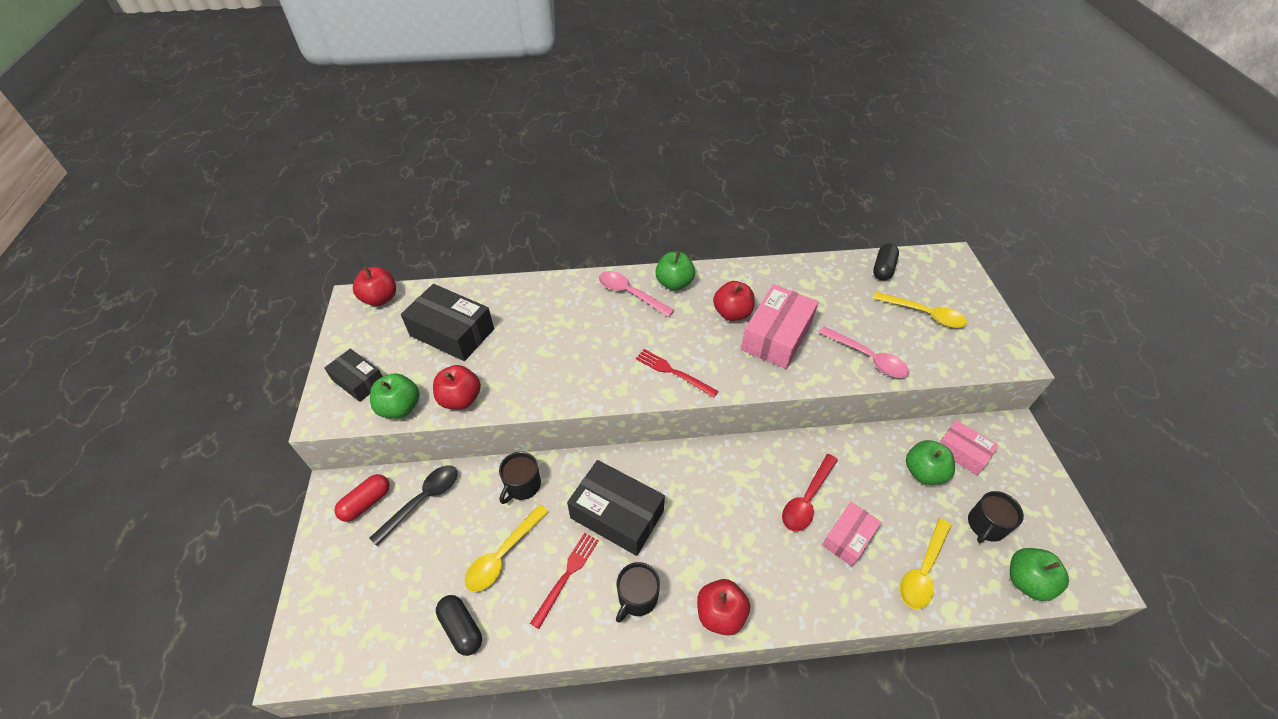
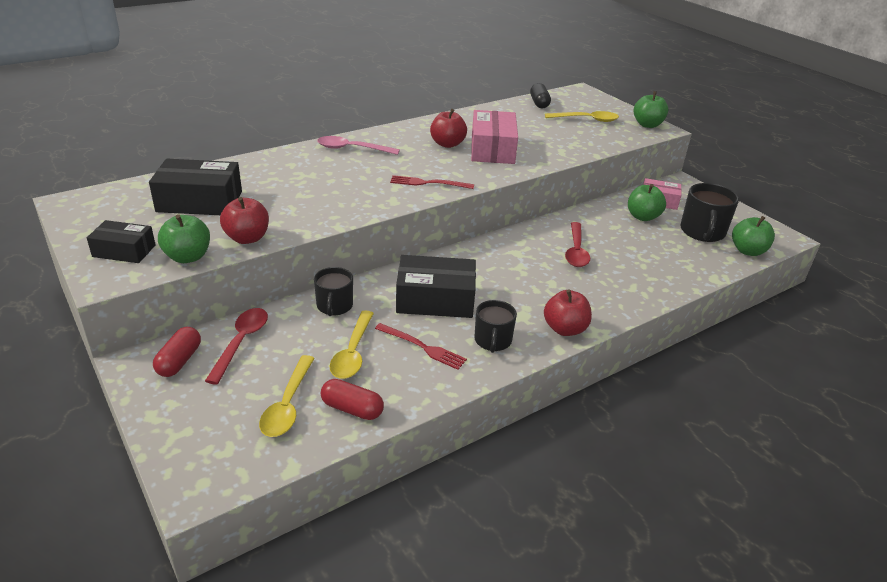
camera: 30 degrees left, 15 degrees down
(380, 299) = (98, 196): red apple -> none
(423, 500) = (241, 342): black spoon -> red spoon
(461, 628) = (352, 409): black capsule -> red capsule
(567, 576) = (422, 347): red fork -> red fork turned 120 degrees clockwise
(674, 283) = (385, 137): green apple -> green apple (647, 125)
(848, 538) = (621, 262): pink box -> none
(868, 358) = (567, 147): pink spoon -> none
(923, 570) = (682, 264): yellow spoon -> yellow spoon (288, 405)
(985, 525) = (702, 232): black mug -> black mug, size x1.51

